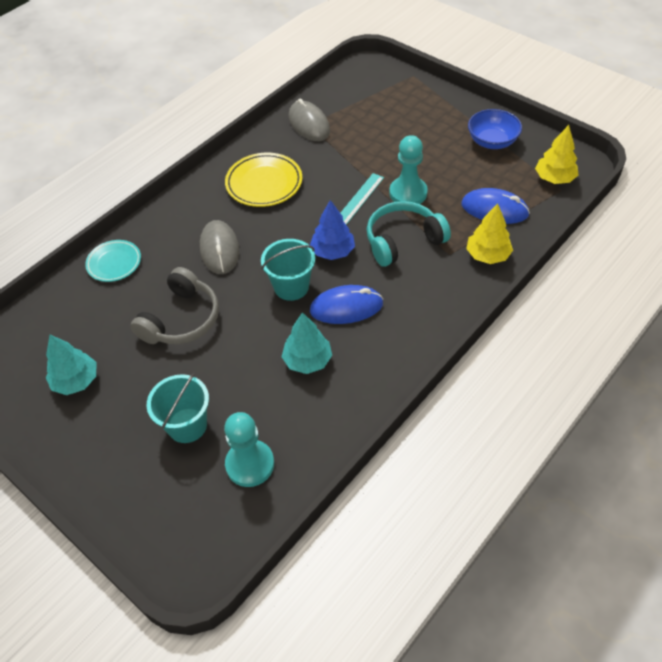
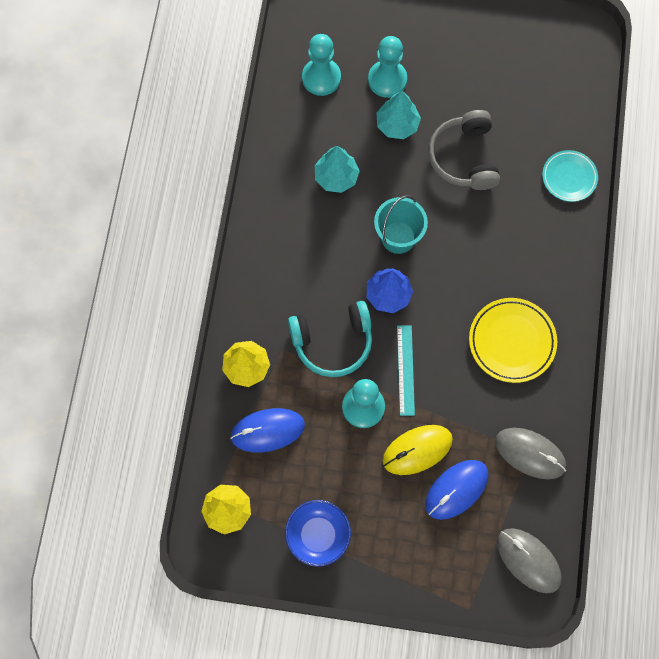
camera: 145 degrees right, 20 degrees up
(76, 381) = (498, 66): turquoise tree -> turquoise tree (397, 125)
(187, 425) = (387, 80): turquoise bucket -> turquoise pawn
(219, 249) = (490, 241): grey mouse -> grey mouse (528, 560)
(346, 307) = (338, 242): blue mouse -> blue mouse (456, 489)
(386, 155) = (417, 450): none -> yellow mouse
(403, 240) = (333, 342): turquoise headphones -> turquoise headphones turned 45 degrees clockwise

